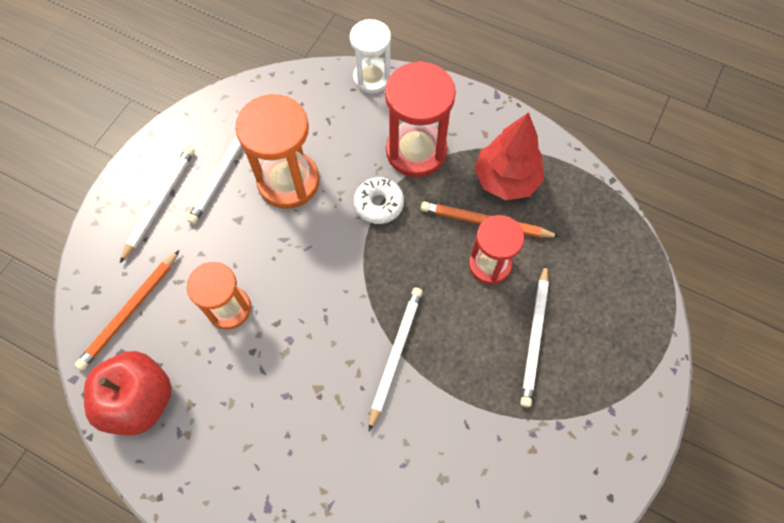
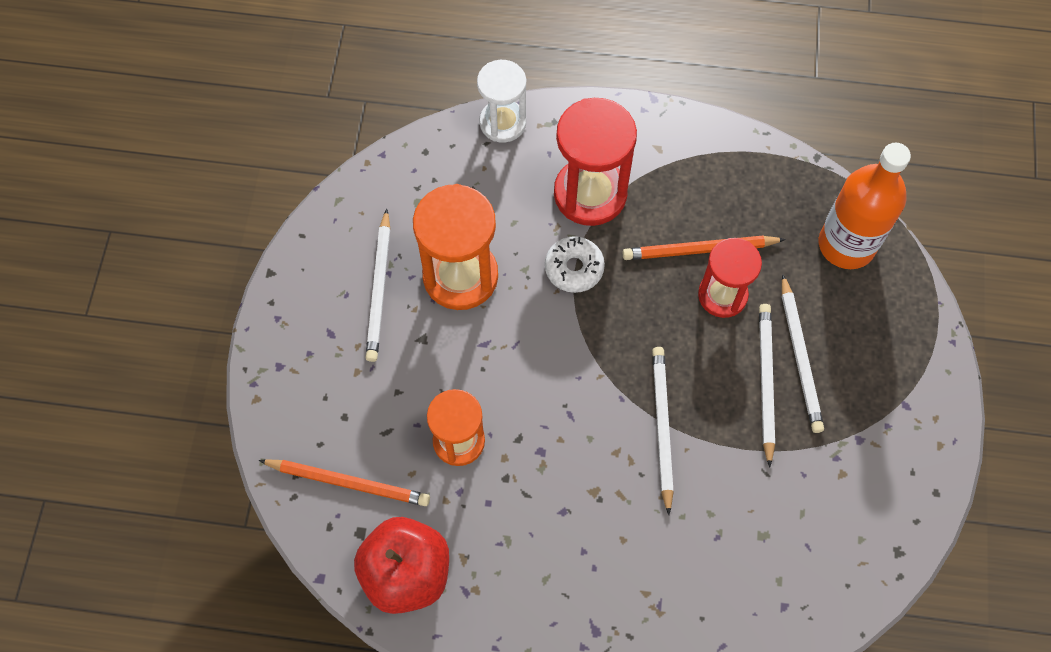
camera: 20 degrees left, 0 degrees up
(130, 311) = (348, 483): orange pencil -> orange pencil turned 90 degrees counterclockwise
(160, 203) = (322, 350): white pencil -> white pencil (765, 382)
(506, 180) = (702, 194): red tree -> none
(610, 258) = (846, 244): none -> orange bottle

